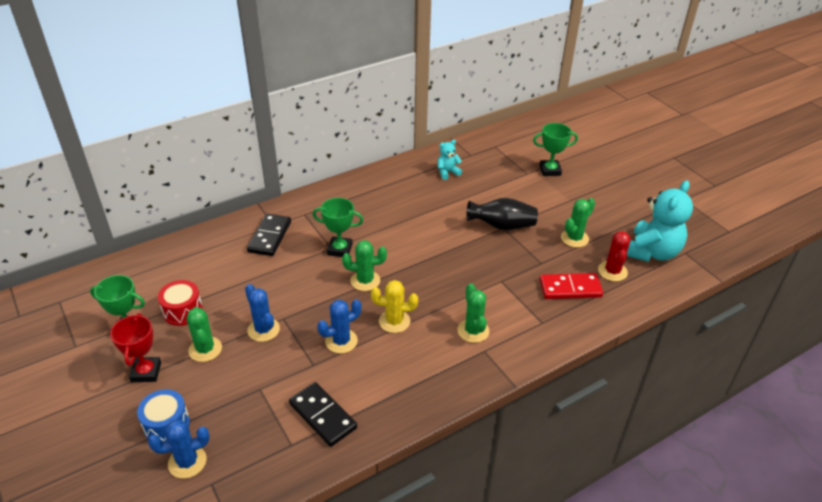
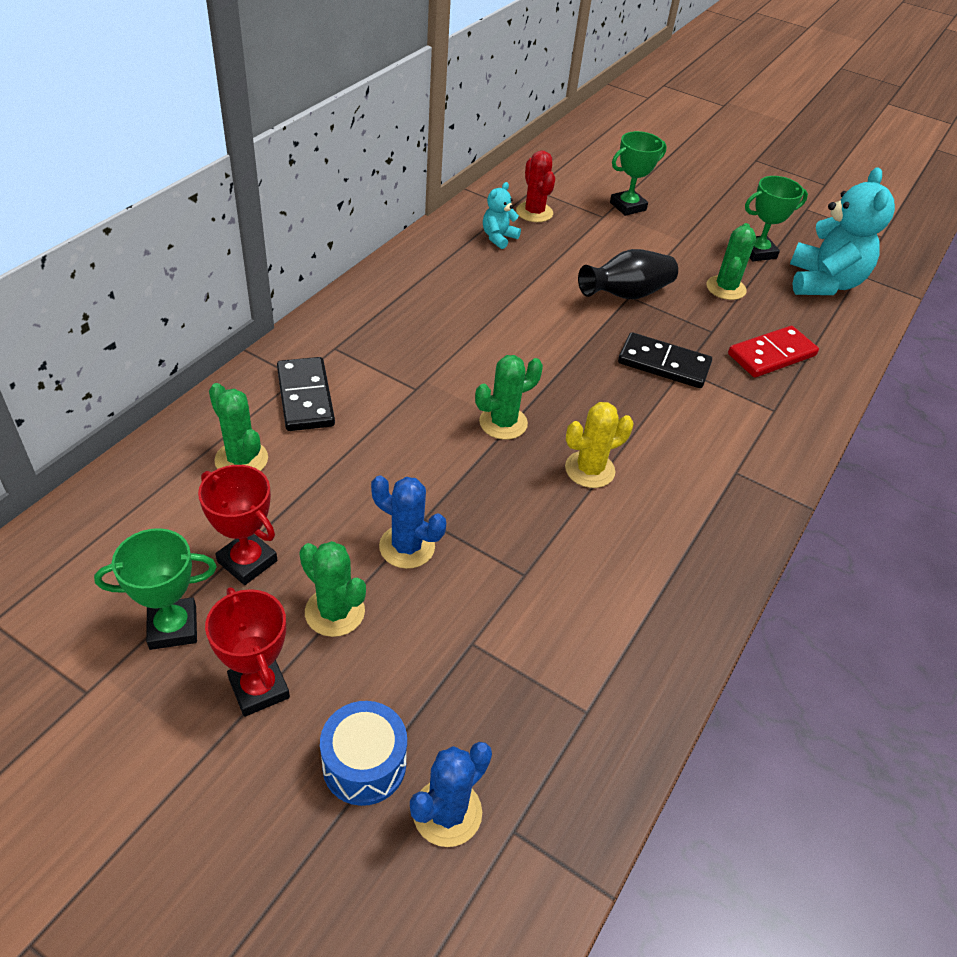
camera: 30 degrees left, 5 degrees up
(183, 311) = (247, 561): red drum -> red trophy
(323, 416) = (598, 647): black domino -> black domino (664, 364)
(340, 249) = (430, 387): green trophy -> green trophy (758, 252)
(341, 341) = (538, 524): blue cactus -> none
(473, 331) = (701, 449): green cactus -> green cactus (241, 459)
(612, 271) = (801, 319): red cactus -> red cactus (534, 212)

